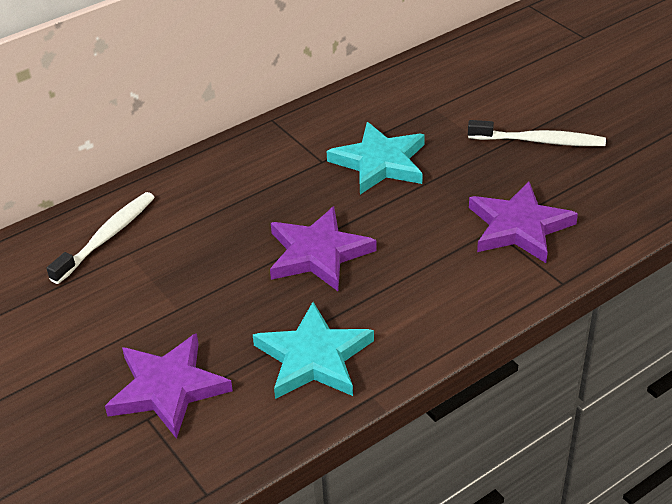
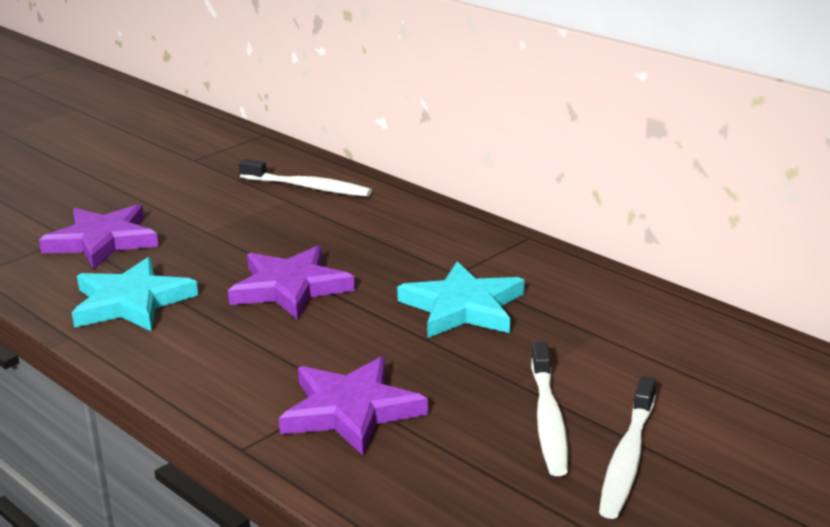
camera: 80 degrees right, 15 degrees down
(585, 117) = (628, 458): none -> white toothbrush

